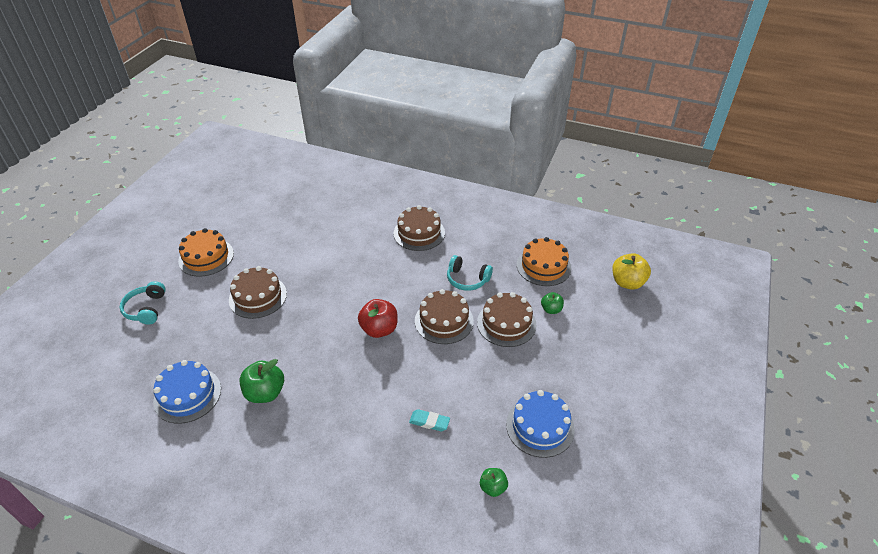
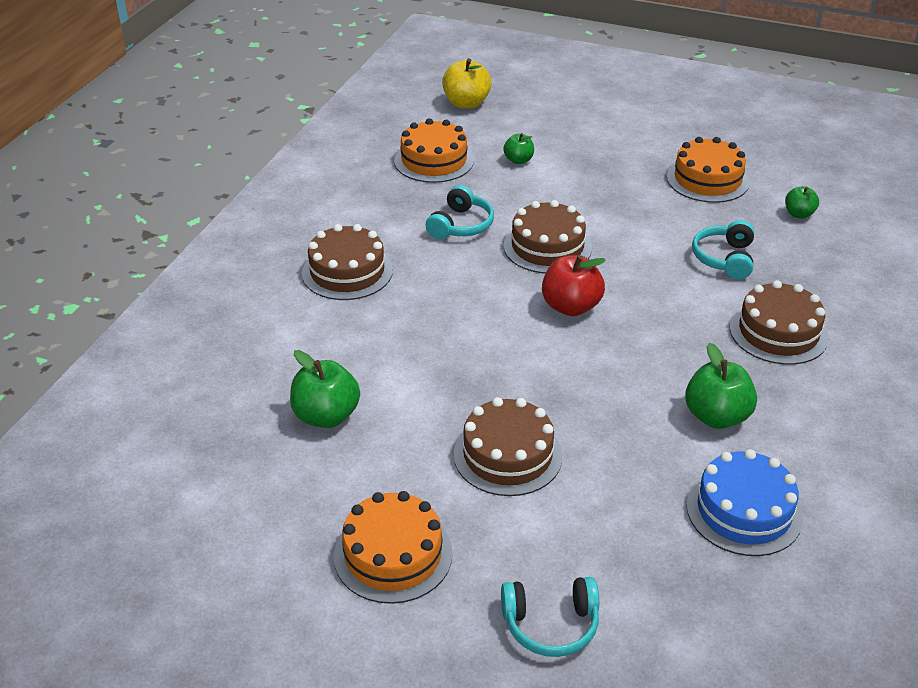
camera: 90 degrees left, 5 degrees down
(301, 232) = (326, 416): none -> green apple
(429, 422) = (724, 259): turquoise eraser -> turquoise headphones
(506, 323) = (547, 195): brown cake -> brown cake (778, 332)
(540, 426) = (707, 179): blue cake -> orange cake

